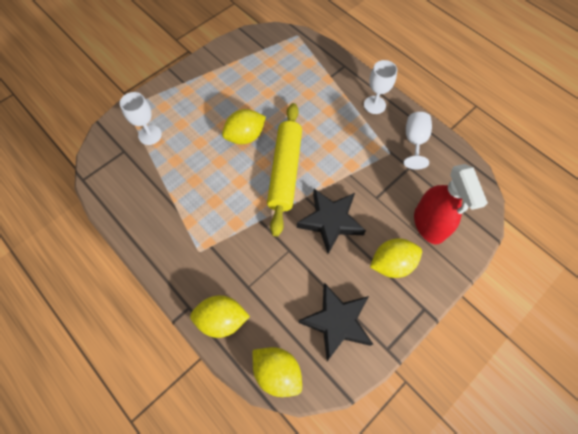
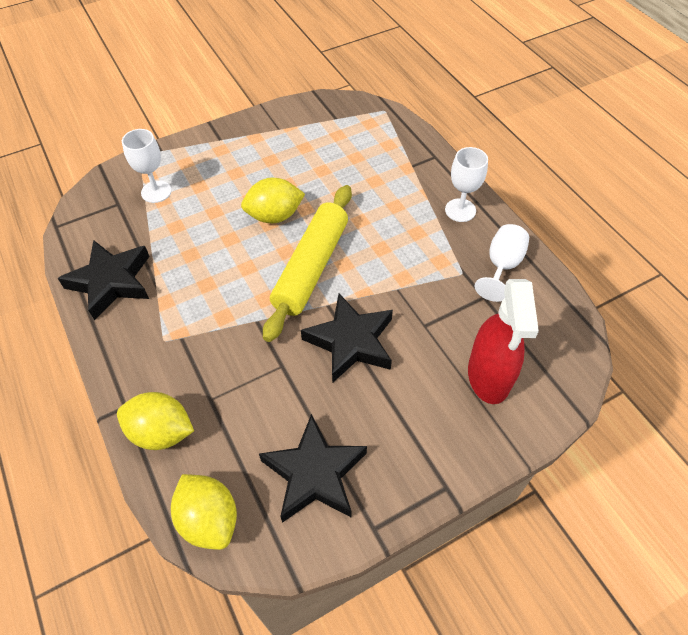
camera: 15 degrees right, 10 degrees down
(143, 215) = (111, 282): none -> black star
(392, 263) = (418, 415): yellow lemon -> none

